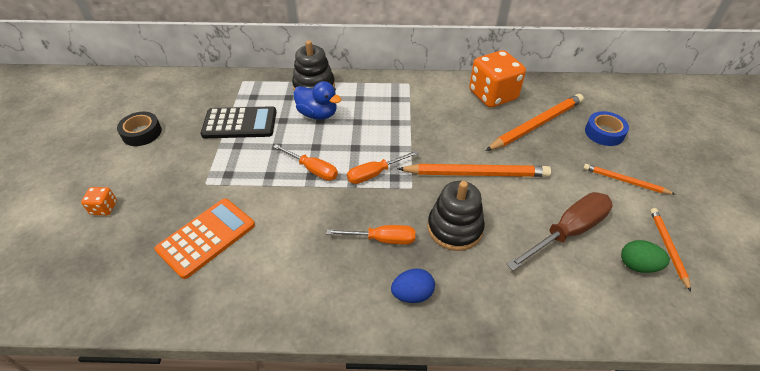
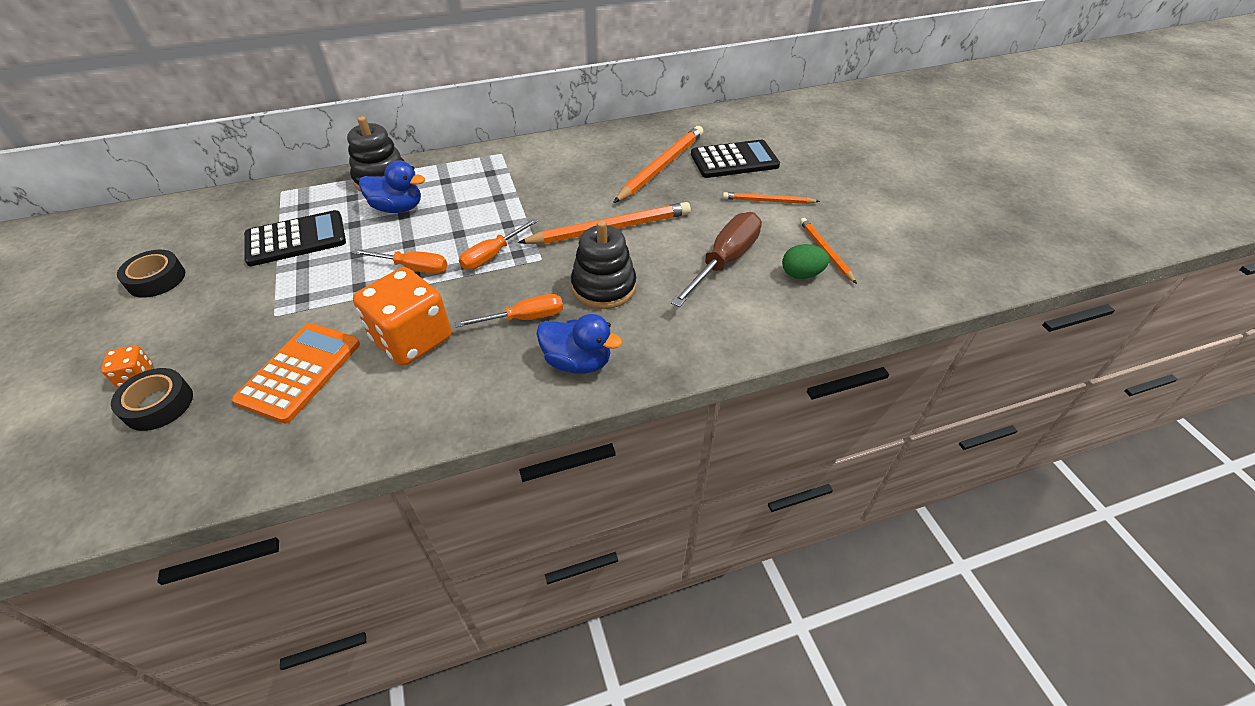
camera: 20 degrees left, 0 degrees up
(109, 235) = (158, 405): none -> black tape
(412, 294) = (577, 362): blue egg -> blue duck
(492, 95) = (604, 147): orange dice -> orange dice (412, 339)
(604, 133) = (734, 160): blue tape -> black calculator

